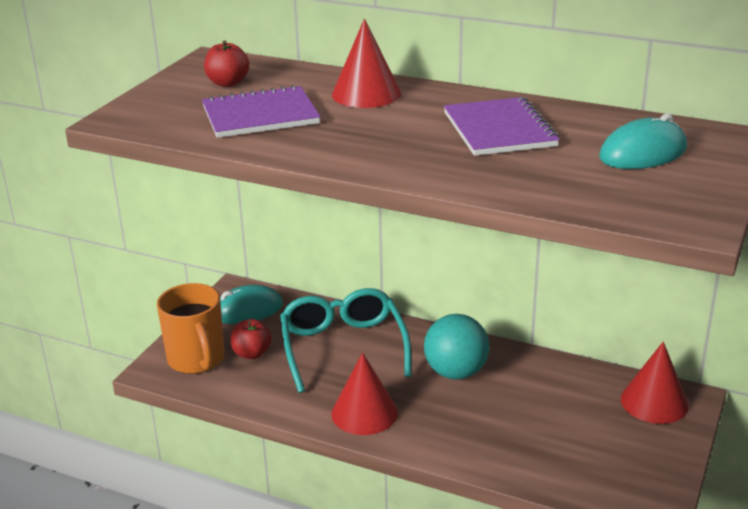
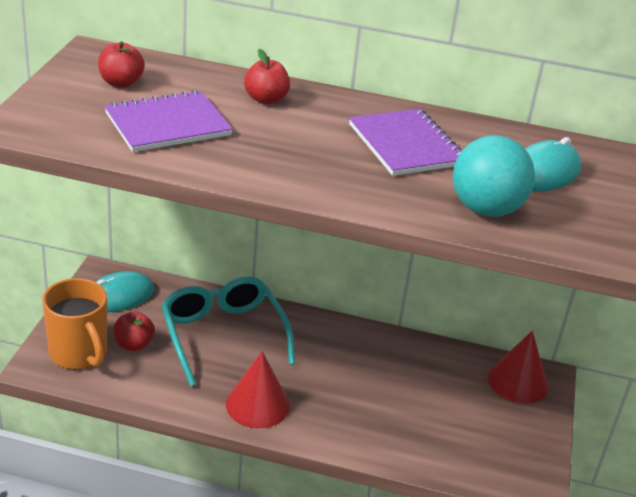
camera: 15 degrees left, 5 degrees up
(366, 94) = (266, 99): red cone -> red apple
(456, 372) = (335, 358): turquoise ball -> turquoise ball (485, 209)

